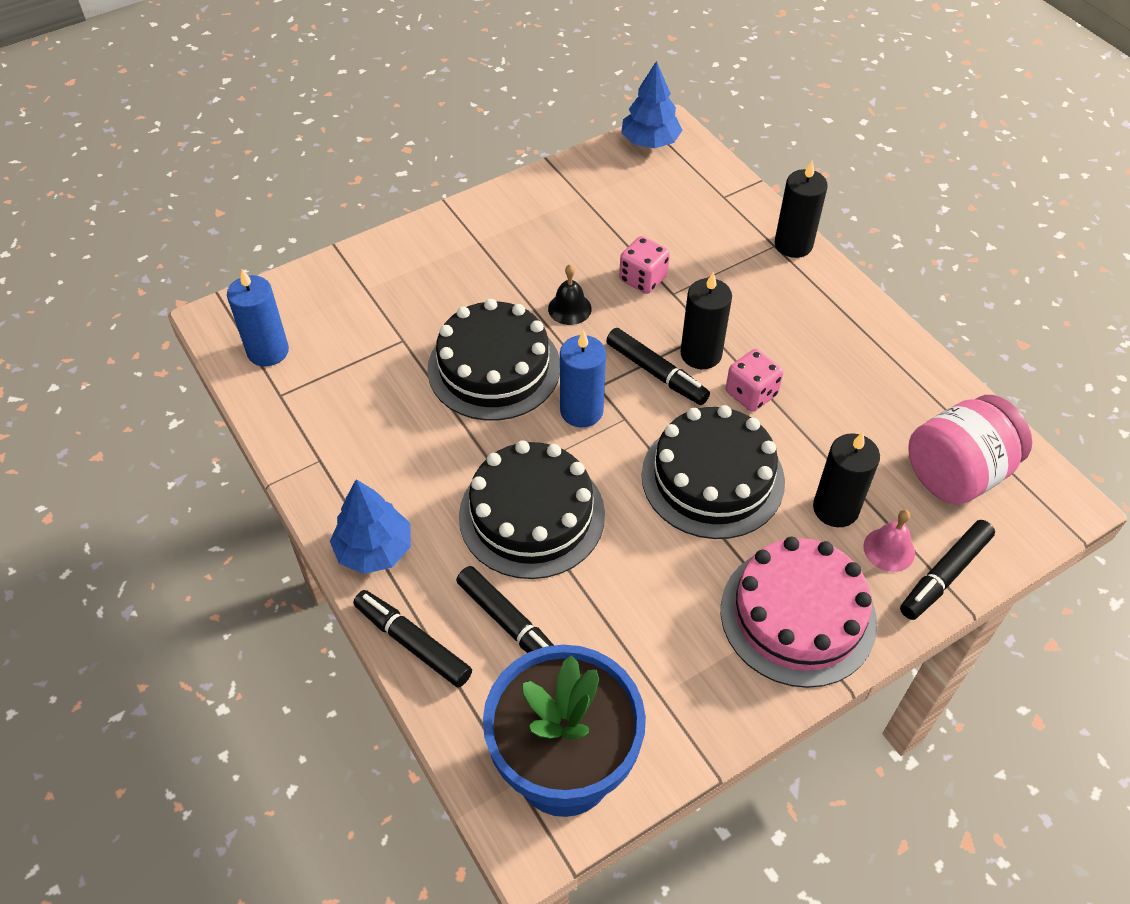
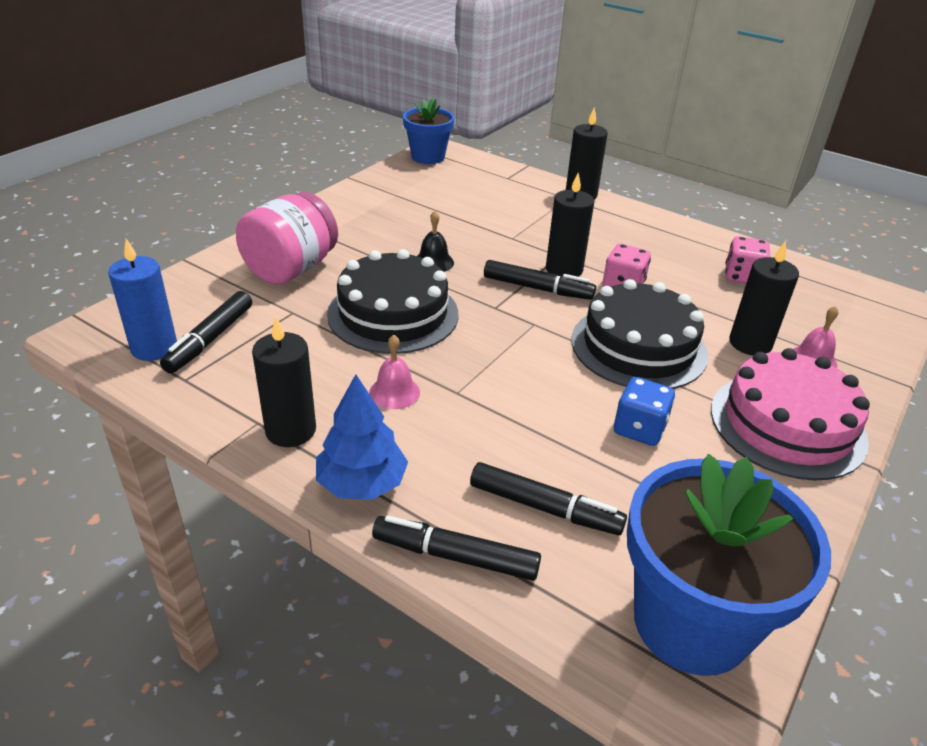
camera: 25 degrees left, 15 degrees down
(342, 477) = (290, 430): none -> black candle
(448, 462) = (394, 392): none -> pink bell
(532, 515) = (502, 412): black cake -> none
(581, 411) = (493, 326): blue candle -> none
(643, 279) = (481, 233): pink dice -> pink dice (742, 276)
(647, 573) = (639, 429): none -> blue dice
(650, 142) = (428, 157): blue tree -> blue flower pot
(945, 574) = (867, 366): black marker -> black marker (210, 339)
(957, 473) = (814, 301): pink jar -> pink jar (291, 269)

